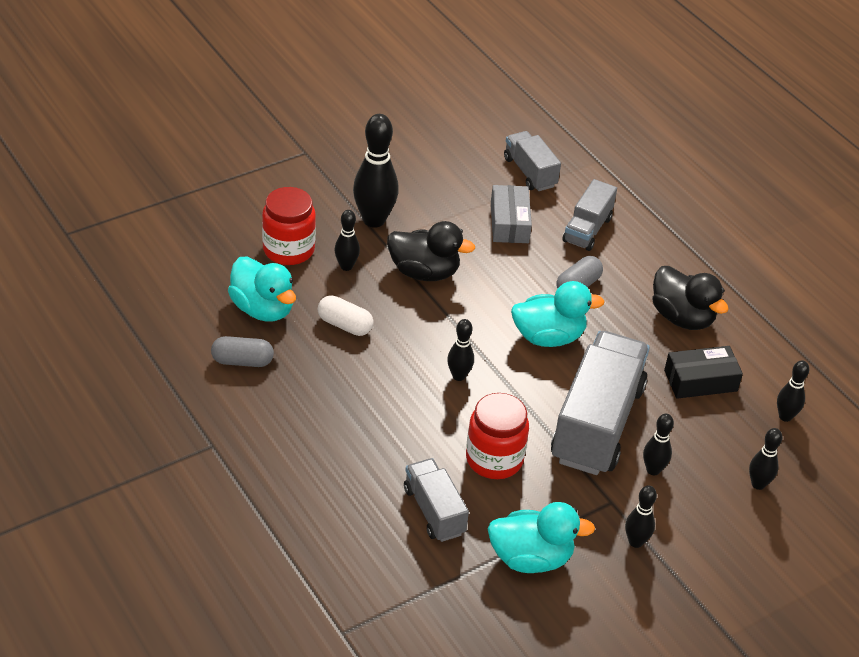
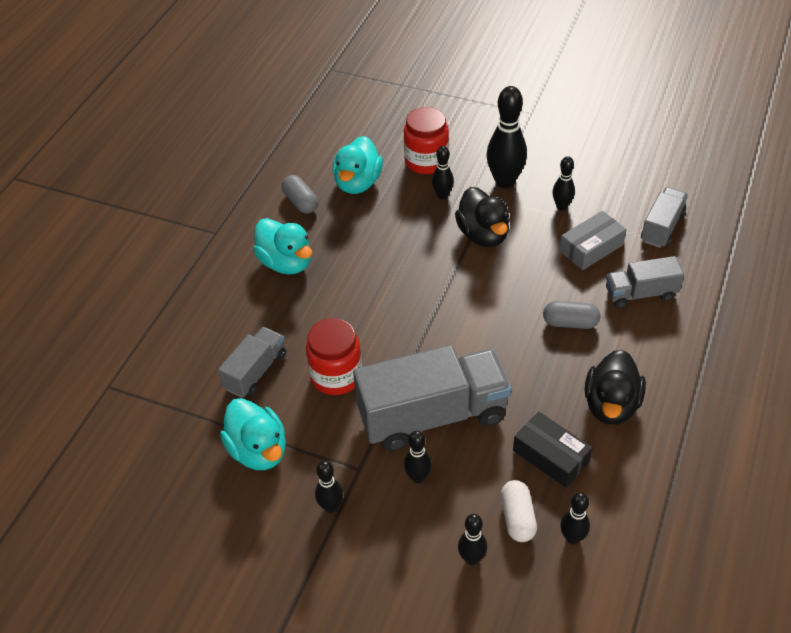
camera: 60 degrees right, 5 degrees up
(345, 325) = (385, 227): white capsule -> white capsule (517, 518)
(459, 376) = (399, 311): black bowling pin -> black bowling pin (561, 206)
(548, 337) = (494, 337): turquoise duck -> turquoise duck (286, 263)

